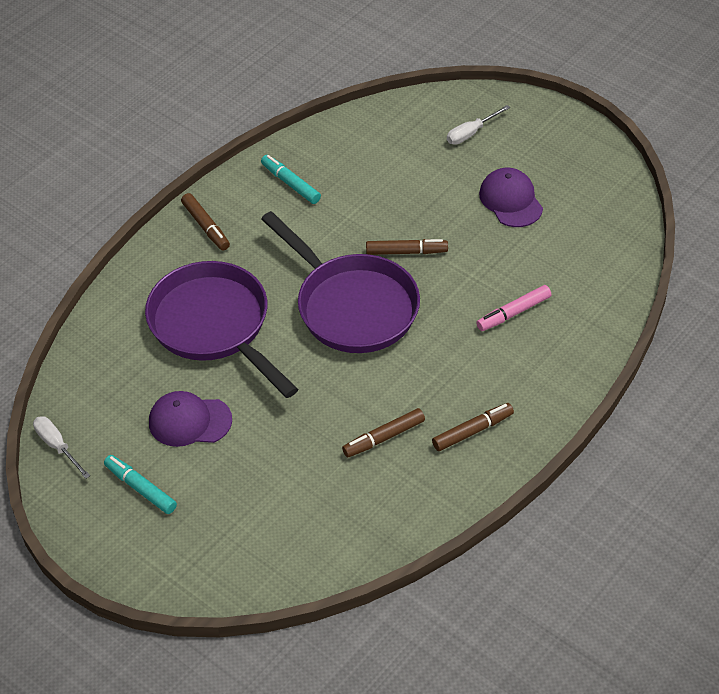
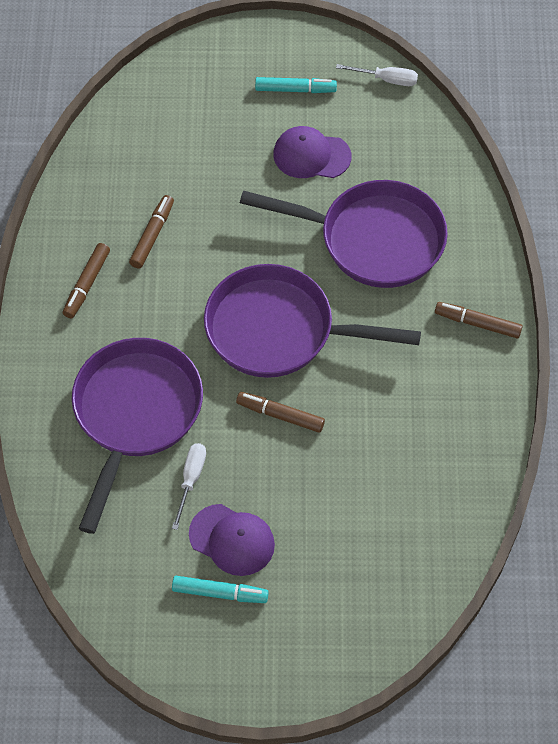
camera: 140 degrees right, 10 degrees up
(189, 421) = (311, 155): purple cap -> purple cap turned 135 degrees counterclockwise
(290, 184) = (451, 418): turquoise marker -> turquoise marker (220, 593)
(406, 252) = (280, 415): brown marker -> brown marker turned 60 degrees clockwise
(471, 133) = (338, 600): white screwdriver -> white screwdriver (191, 480)
(513, 313) = (135, 414): pink marker -> purple pan

